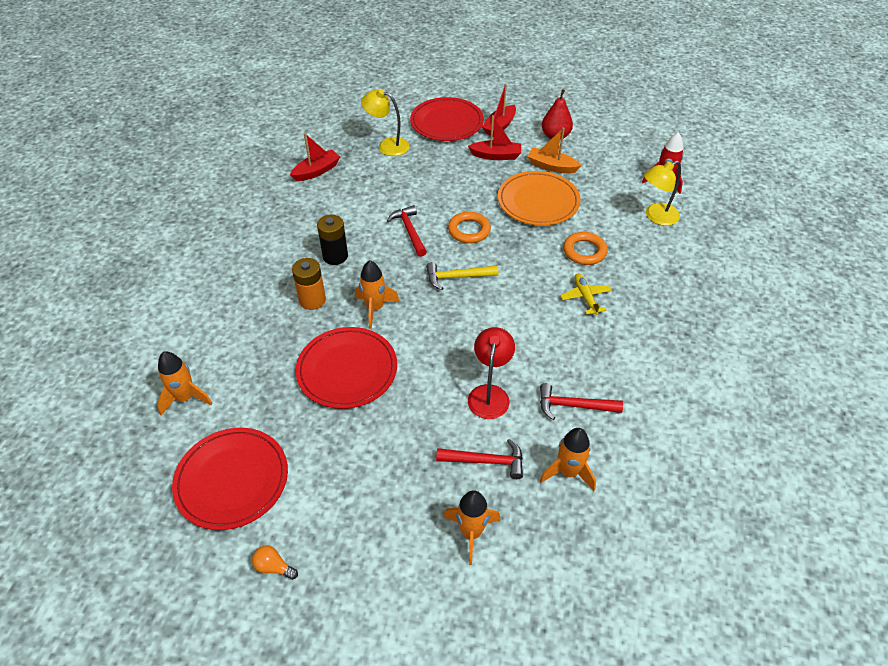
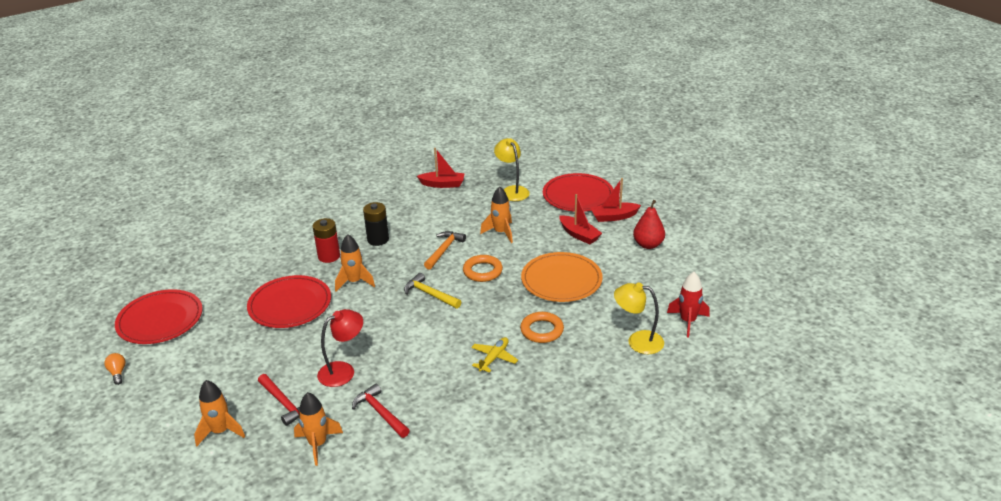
camera: 45 degrees right, 15 degrees down
(185, 398) = (198, 267): orange rocket -> orange rocket (501, 233)
(312, 300) = (329, 256): orange battery -> red battery
(409, 231) = (444, 250): red hammer -> orange hammer
(551, 166) = (610, 263): orange boat -> none

